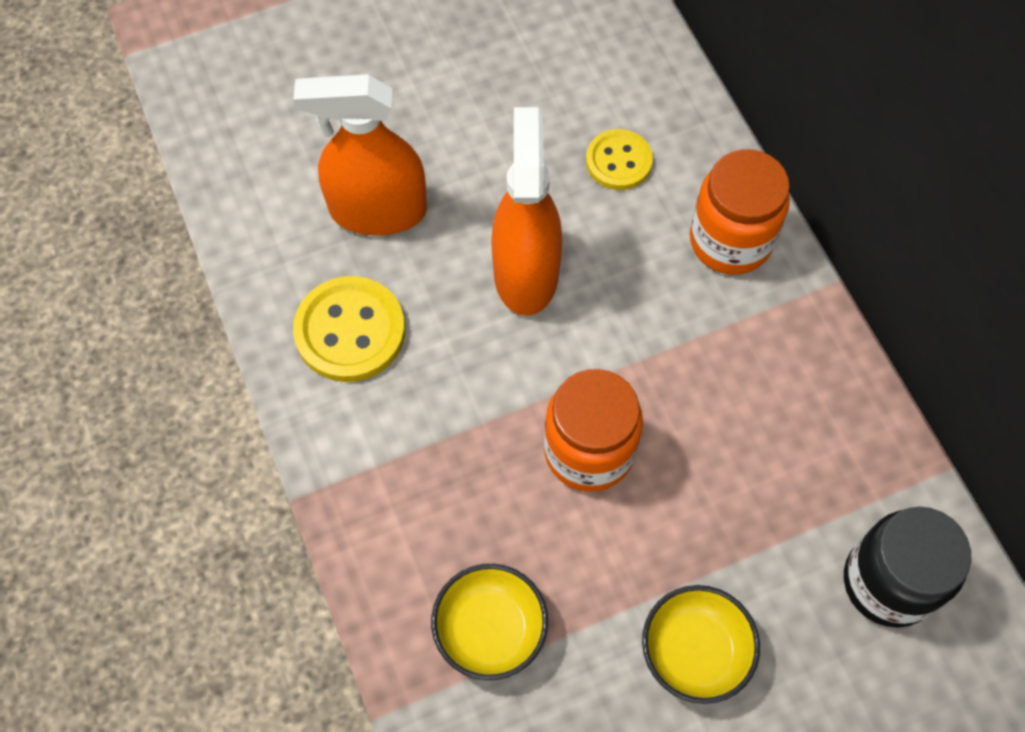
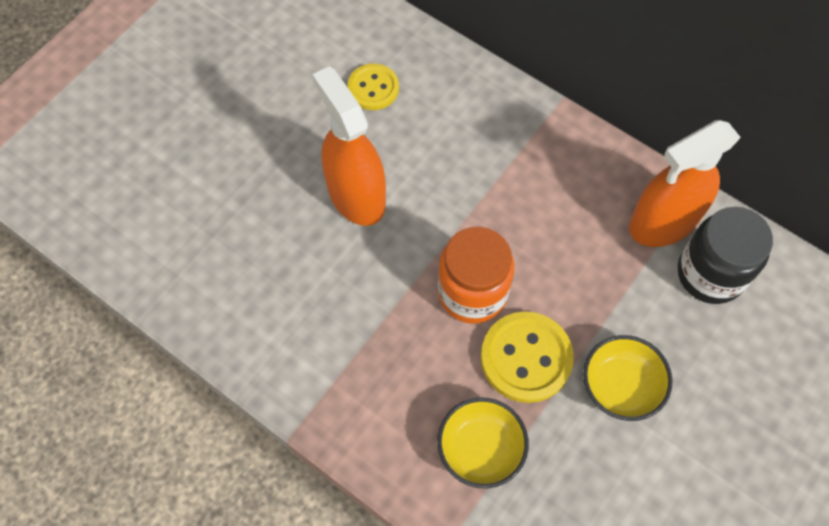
camera: 30 degrees left, 0 degrees up
(350, 331) = (257, 298): yellow button -> yellow button (526, 358)
(377, 210) = (224, 204): orange spray bottle -> orange spray bottle (663, 222)
(730, 240) = (479, 105): orange jar -> none

